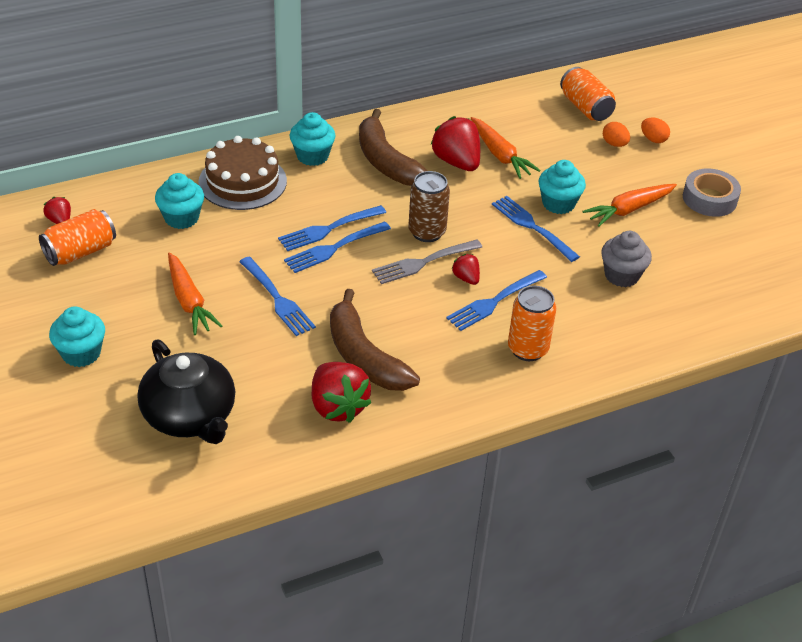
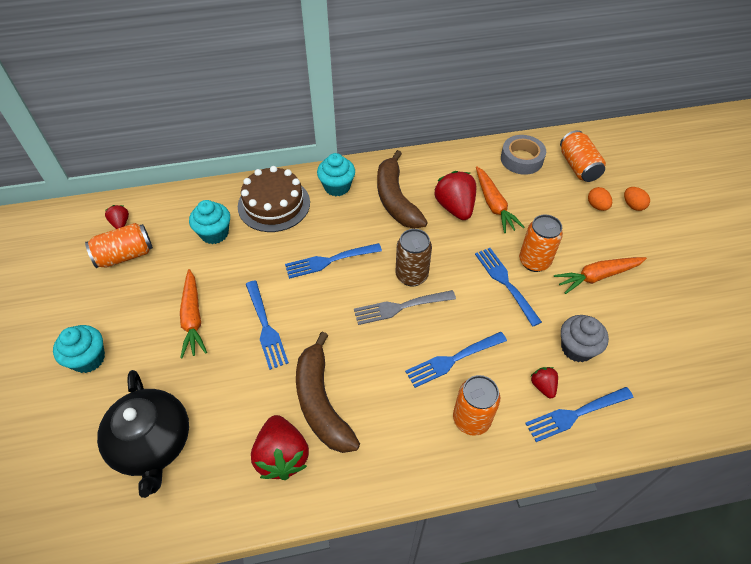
camera: 15 degrees right, 10 degrees up
(334, 248) = (328, 281): blue fork -> blue fork (575, 414)
(466, 278) = (434, 330): red strawberry -> red strawberry (543, 386)
(558, 204) = (534, 261): turquoise cupcake -> orange can
(709, 199) = (675, 275): grey tape -> grey tape (521, 159)

